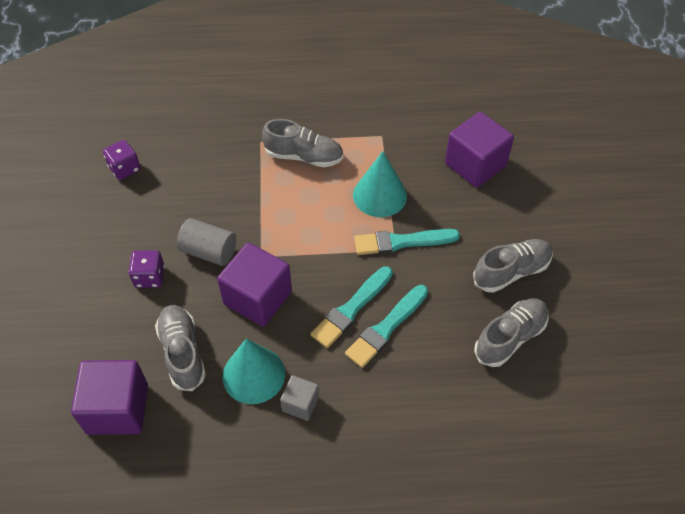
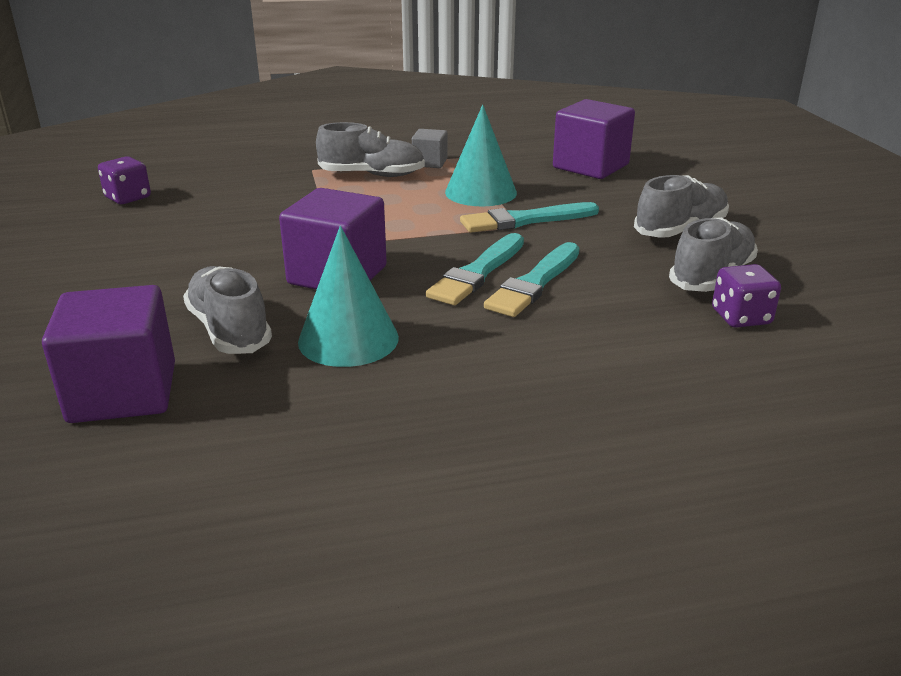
camera: 10 degrees left, 25 degrees down
(150, 277) = (170, 272): purple dice -> purple dice (741, 317)
(209, 251) = (257, 246): grey cylinder -> none
(300, 404) = (431, 358): grey cube -> grey cube (430, 163)

